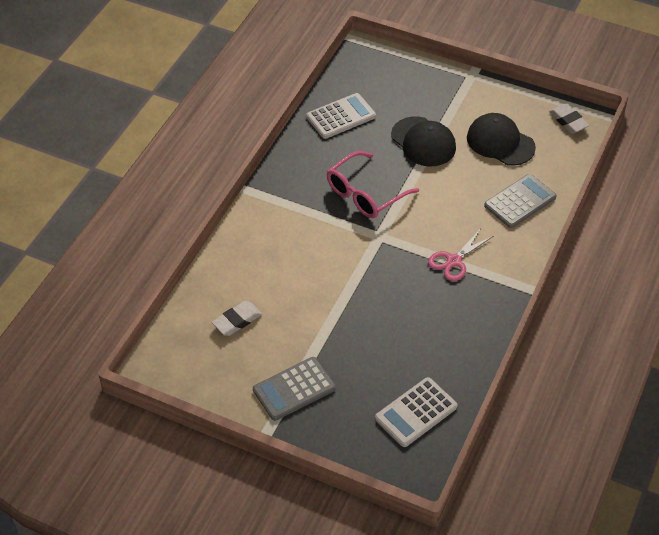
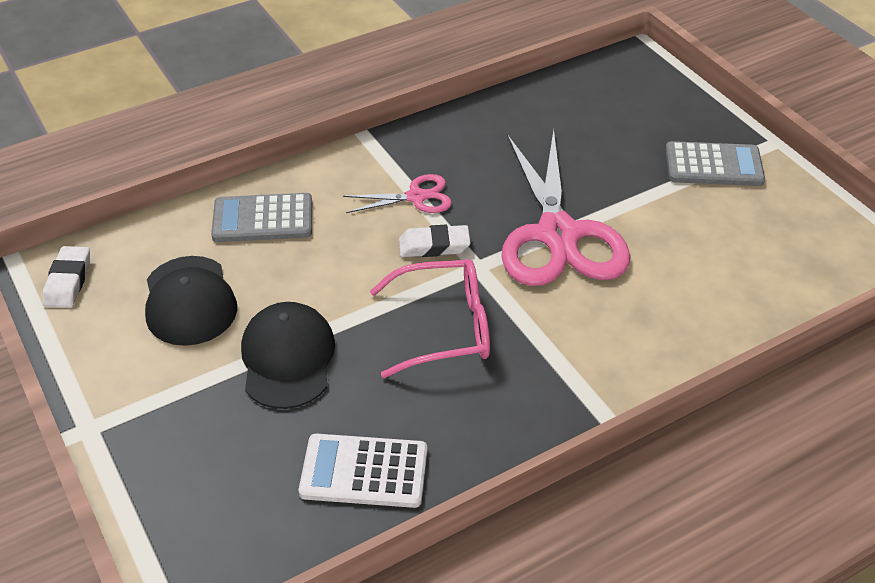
camera: 145 degrees left, 5 degrees down
(237, 321) = (740, 258): white eraser -> white eraser (434, 246)
(351, 279) = (558, 235): none -> pink scissors
(416, 412) = (596, 96): white calculator -> none

